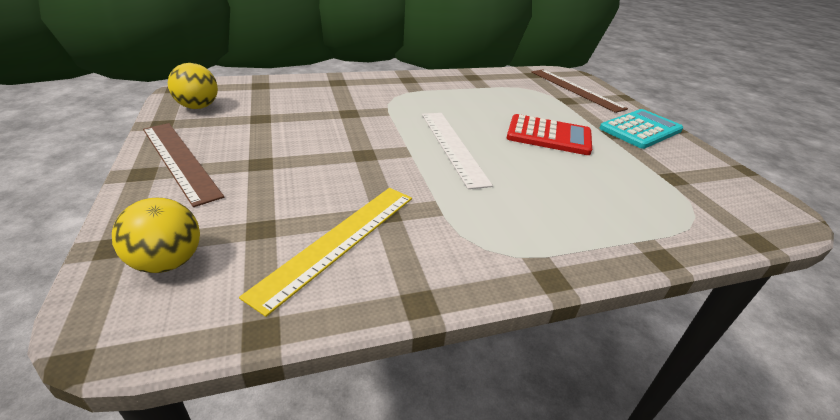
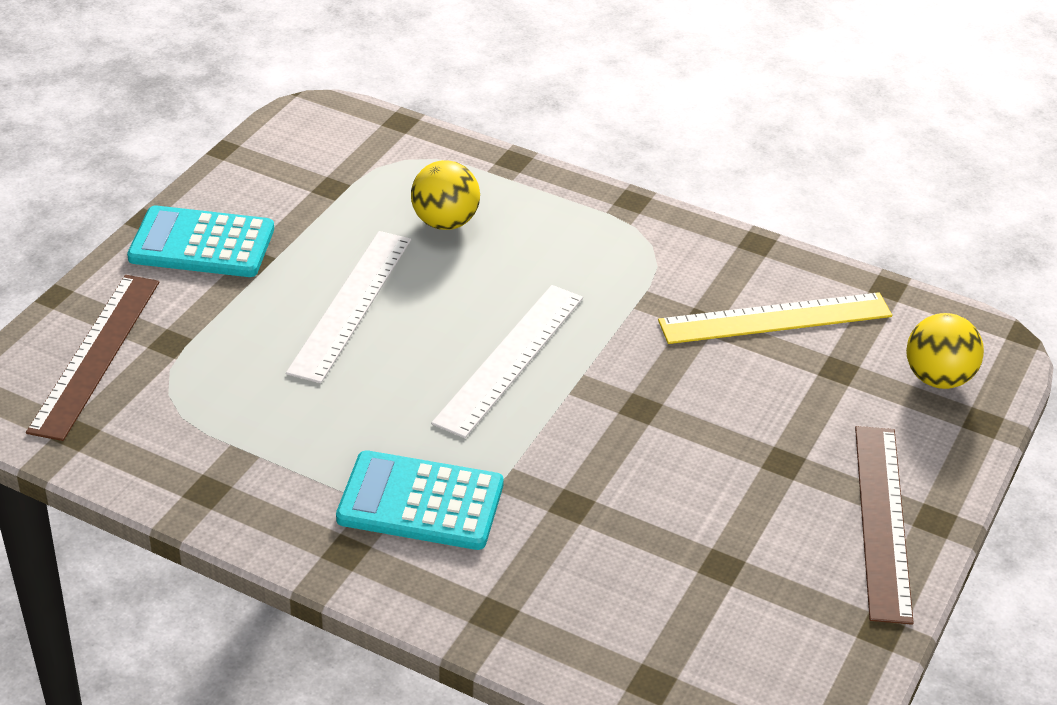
camera: 135 degrees left, 5 degrees up
(198, 107) = (804, 655): yellow ball -> yellow ball (445, 222)
(405, 95) = (420, 502): none -> turquoise calculator
(549, 136) = (351, 304): red calculator -> white ruler

